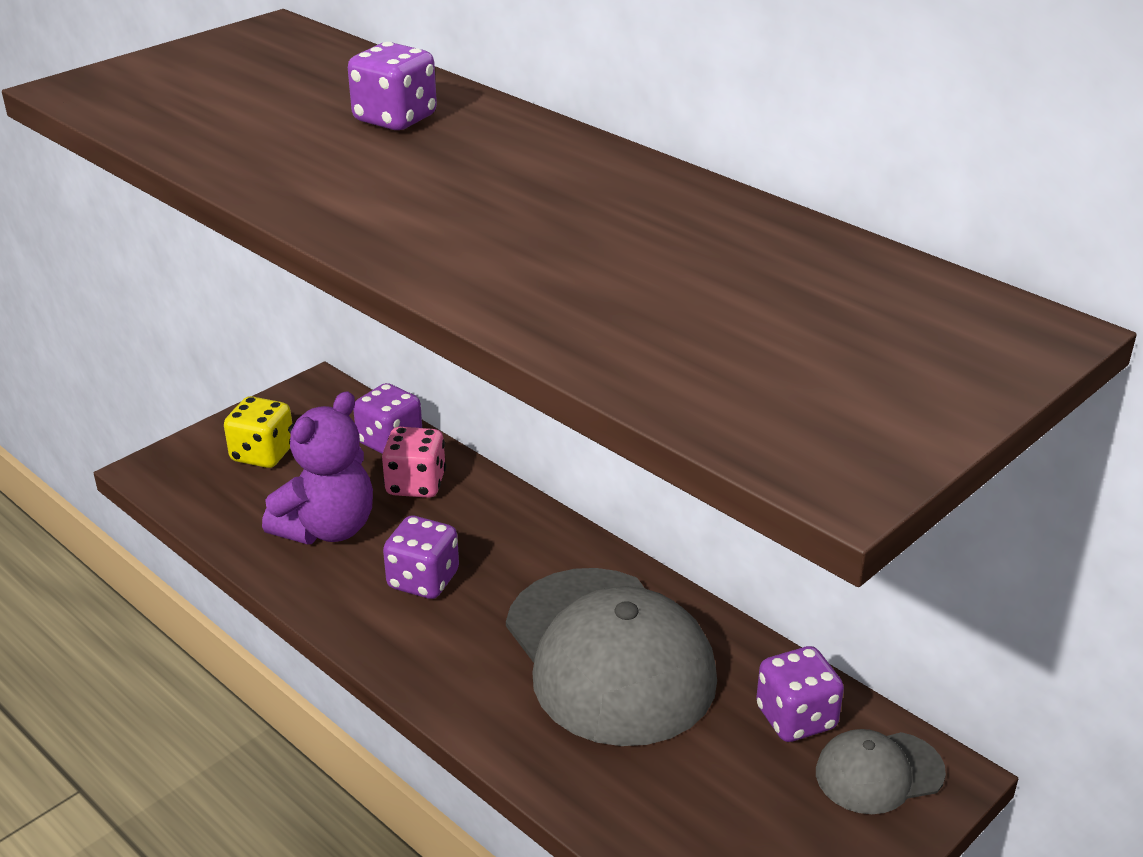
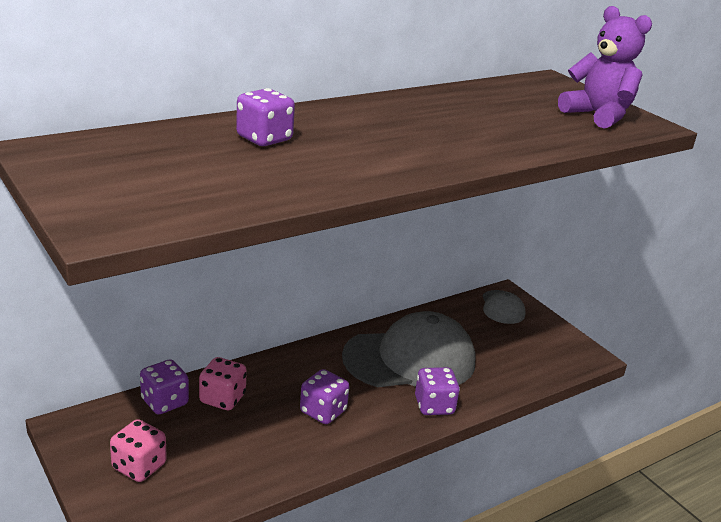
camera: 80 degrees left, 5 degrees down
(262, 454) = (139, 466): yellow dice -> pink dice
(327, 528) = (250, 445): purple teddy bear -> purple teddy bear (598, 116)
(796, 718) = (466, 318): purple dice -> purple dice (434, 406)

